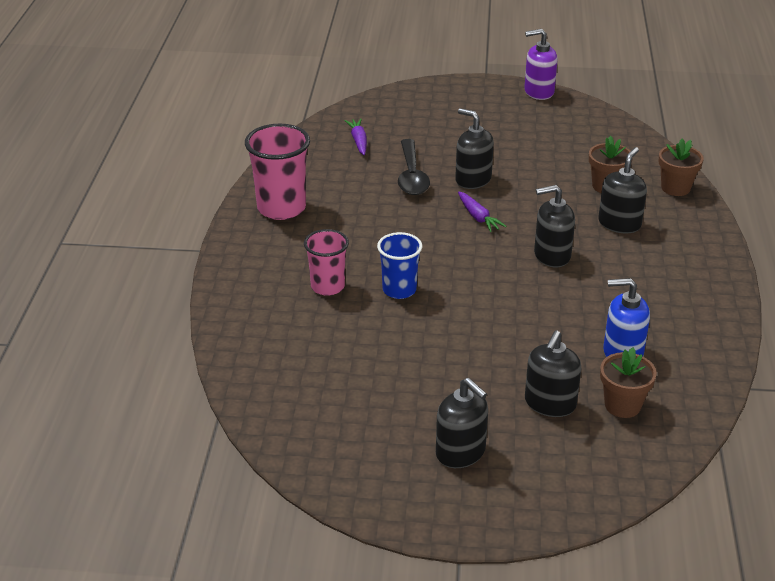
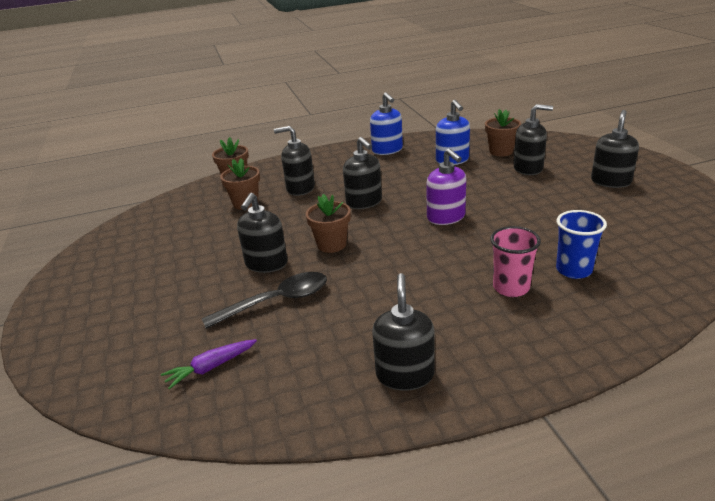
camera: 110 degrees left, 5 degrees down
(281, 208) = (405, 374): pink cup -> black soap dispenser
(399, 290) = (474, 250): blue cup -> blue cup (573, 270)
(478, 217) = (331, 244): purple carrot -> brown flower pot
(538, 92) = (62, 273): purple soap dispenser -> purple soap dispenser (446, 217)
(695, 312) = (387, 150): none -> blue soap dispenser

